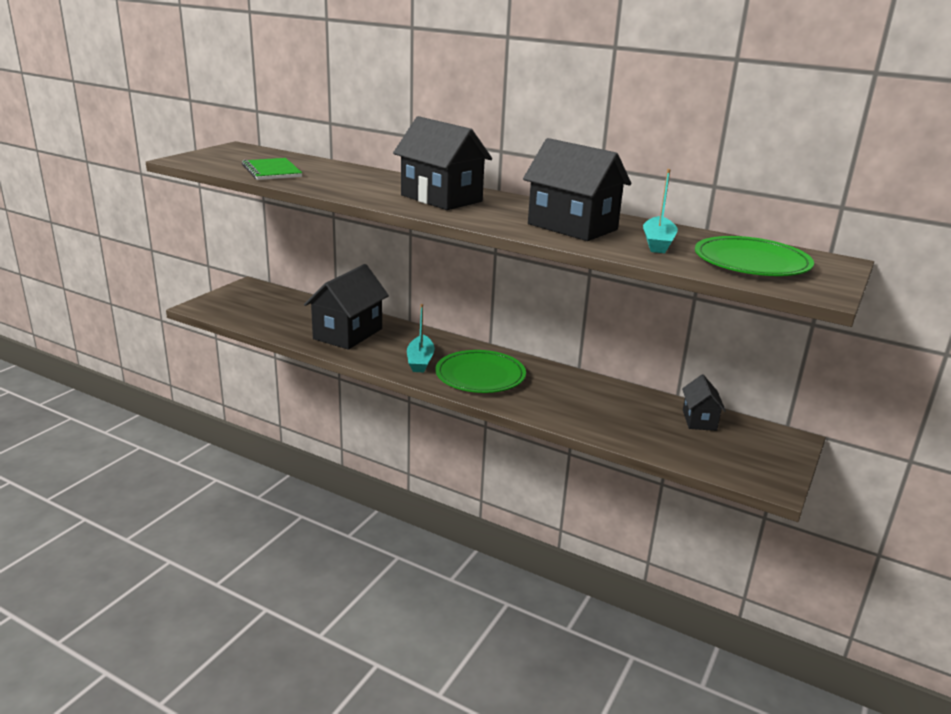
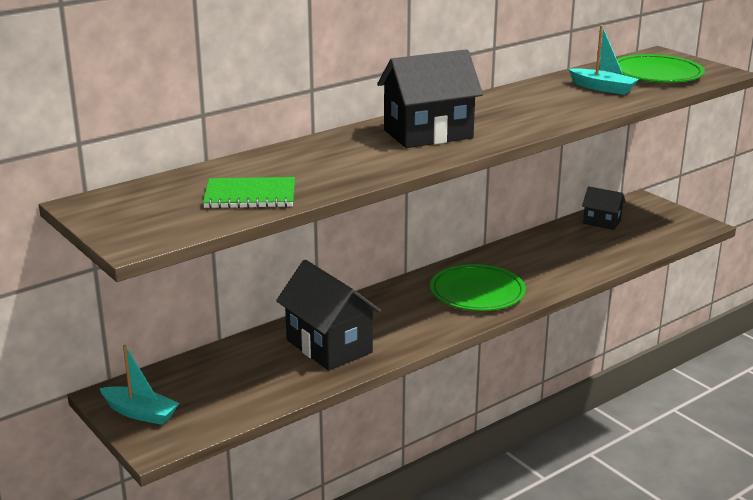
camera: 65 degrees left, 0 degrees up
(420, 361) = (426, 316): turquoise boat -> turquoise boat (140, 413)
(572, 227) = (548, 104): black house -> none

